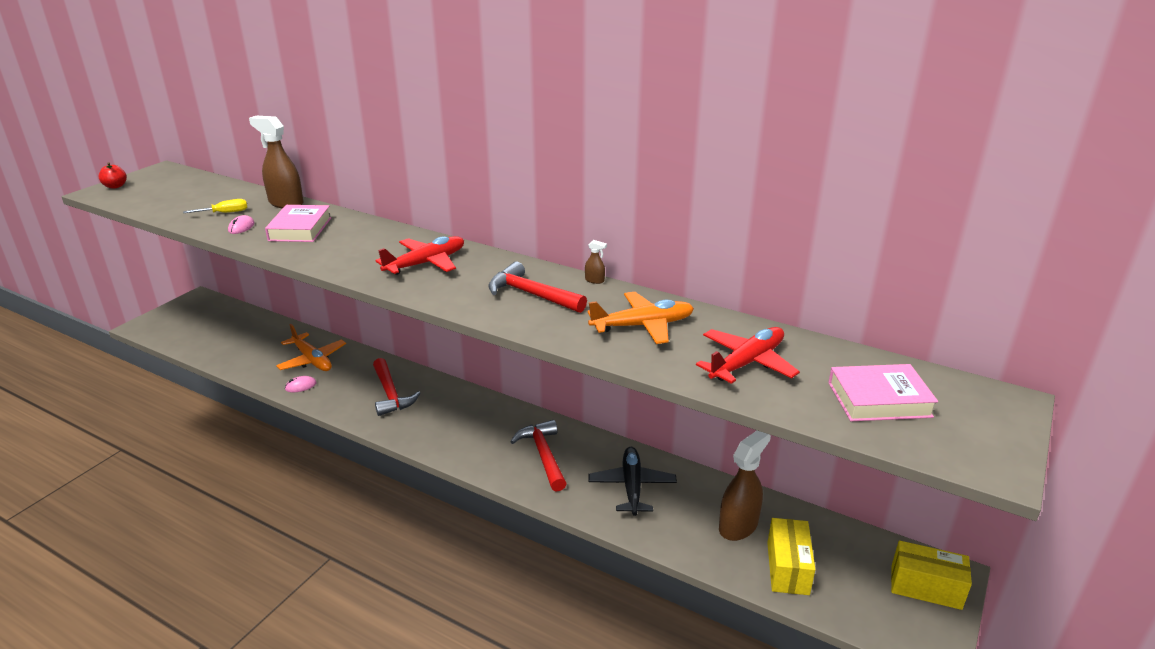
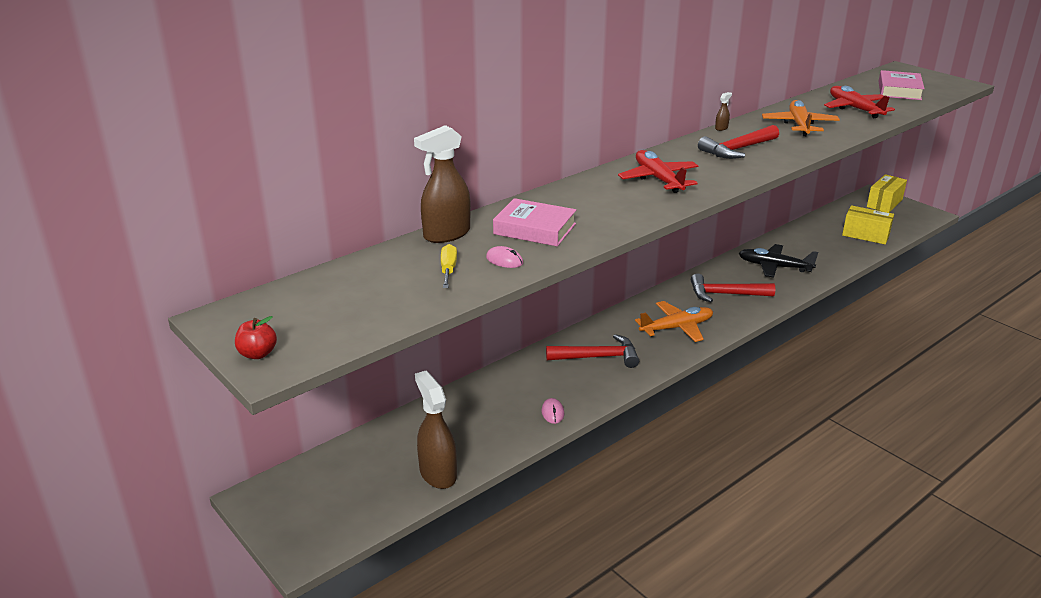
camera: 70 degrees left, 0 degrees up
(312, 360) = (500, 402): orange plane -> orange plane (676, 328)
(738, 526) = (824, 240): brown spray bottle -> brown spray bottle (437, 473)

